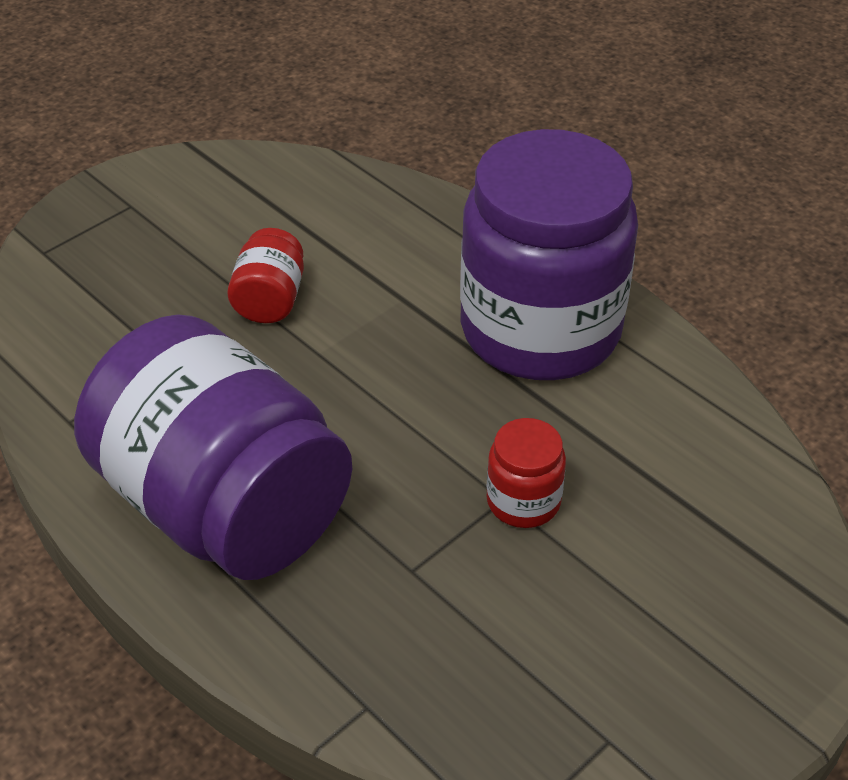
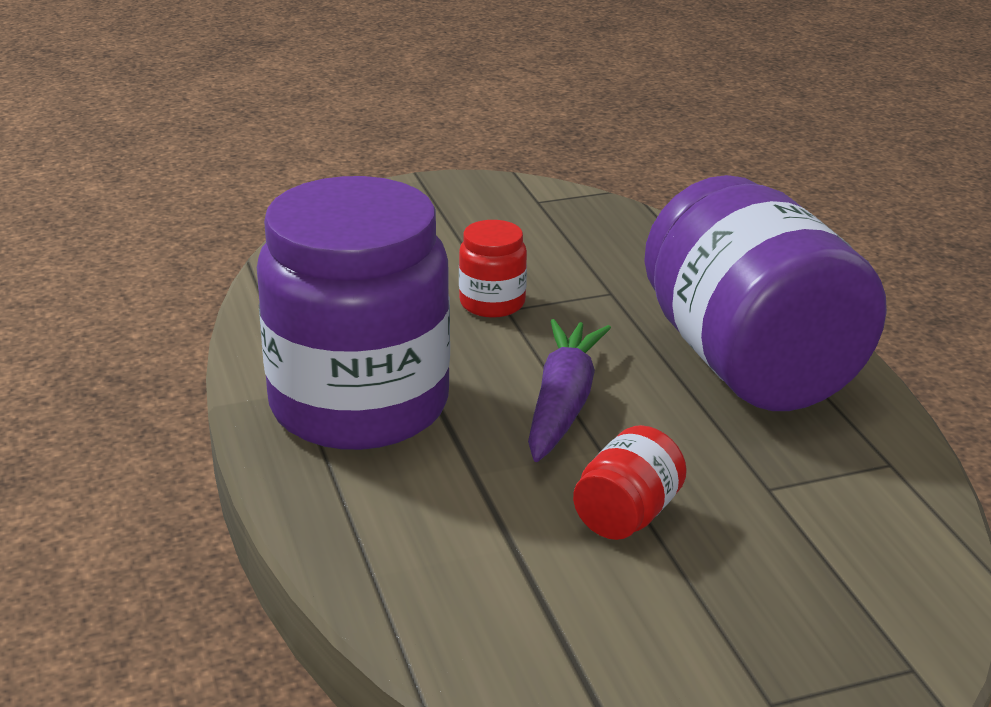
camera: 155 degrees left, 15 degrees down
(375, 390) = (562, 403): none -> purple carrot

